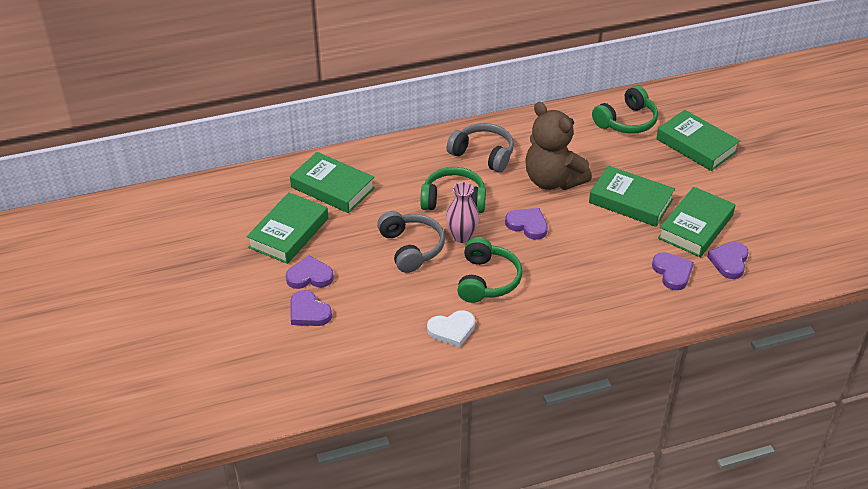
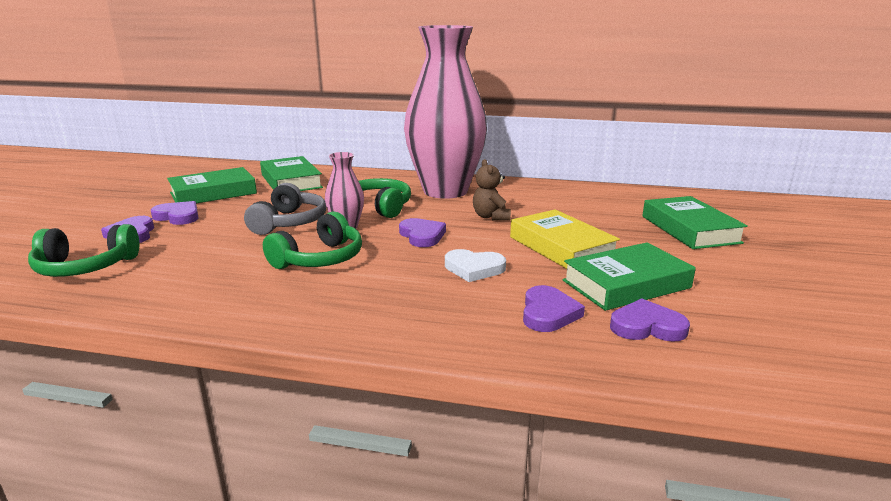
camera: 30 degrees right, 20 degrees down
(452, 330) = (221, 282): white heart -> white heart (474, 268)
(483, 154) = (445, 191): grey headphones -> pink vase
(552, 180) = (491, 217): brown teddy bear -> brown teddy bear, size x0.53
(626, 121) = (619, 201): green headphones -> green headphones (85, 267)
(630, 201) = (561, 247): green book -> yellow book
(729, 262) = (647, 326): purple heart -> purple heart turned 45 degrees clockwise

